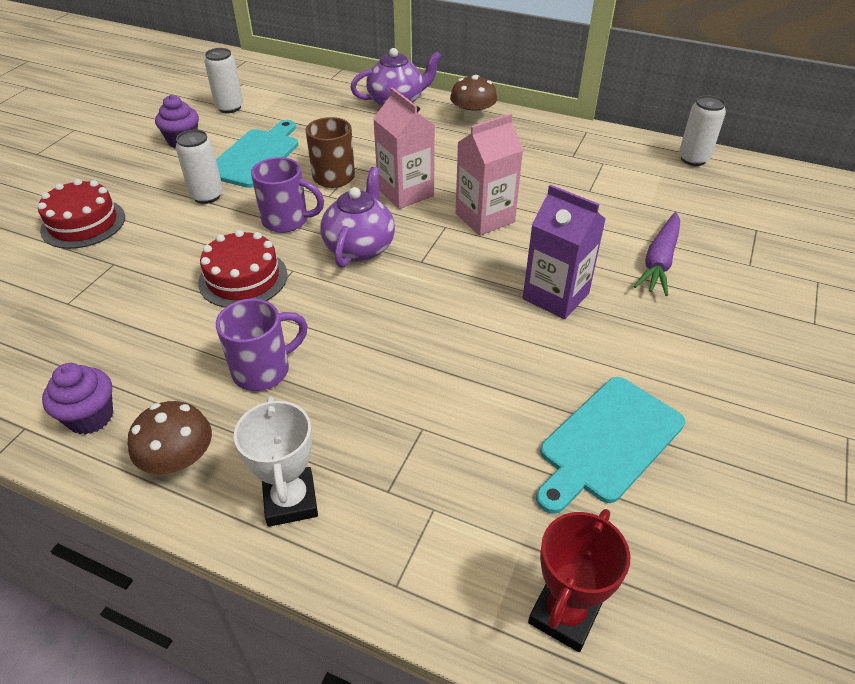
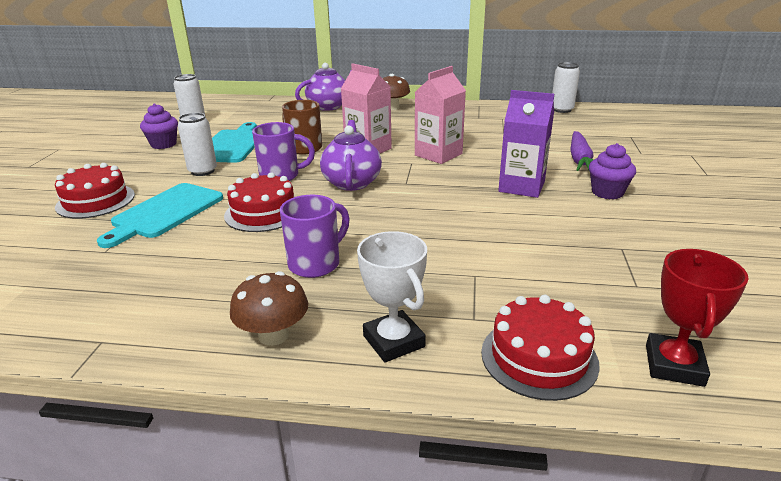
camera: 15 degrees left, 15 degrees down
(90, 417) = (167, 321): purple cupcake -> purple cupcake (607, 192)
(426, 562) = (539, 357): none -> red cake
(608, 442) = (623, 257): turquoise cutting board -> turquoise cutting board (165, 212)

